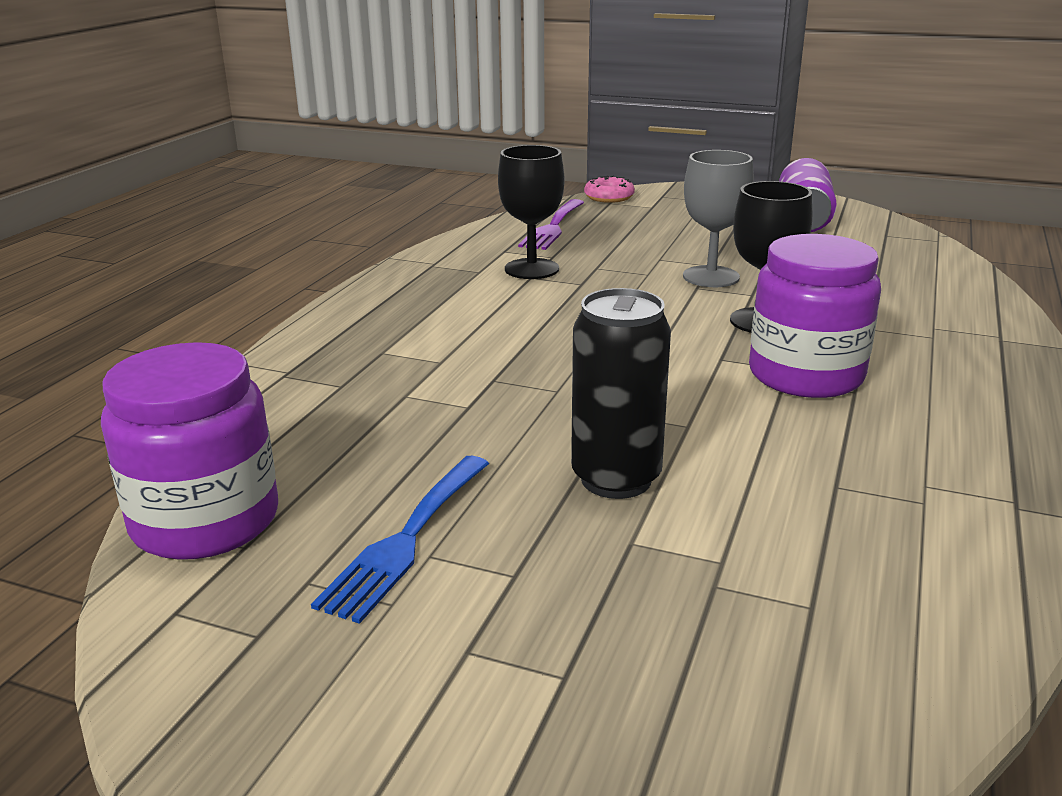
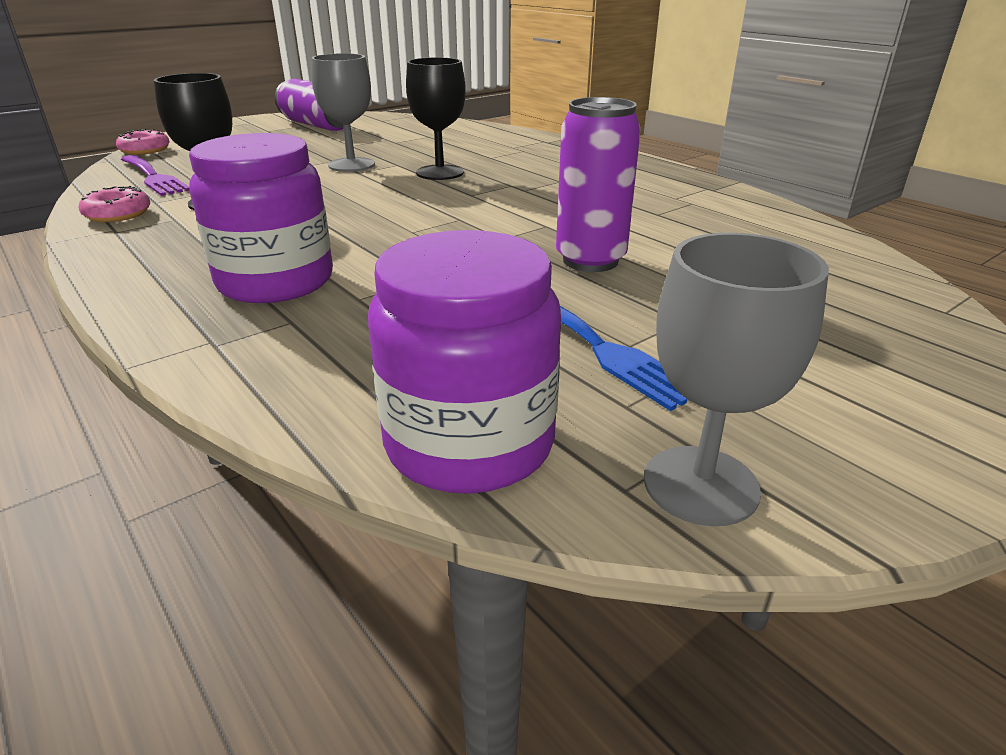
camera: 60 degrees left, 5 degrees up
(196, 651) = (700, 485): none -> grey goblet
(462, 251) = (118, 214): none -> pink donut
(616, 479) = (590, 260): black can -> purple can
(805, 375) = (526, 184): purple jar -> purple jar (276, 281)

